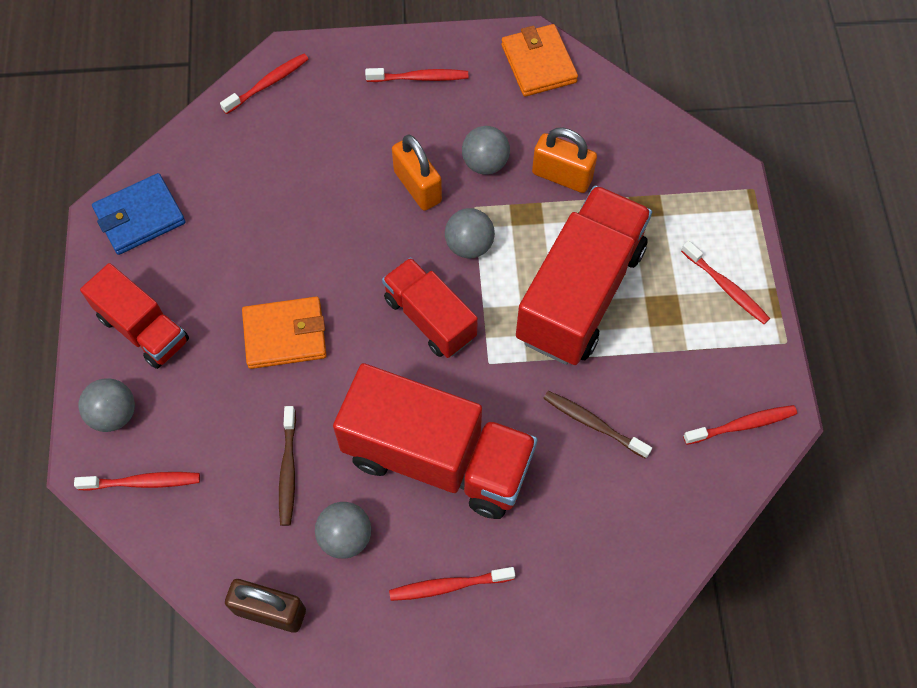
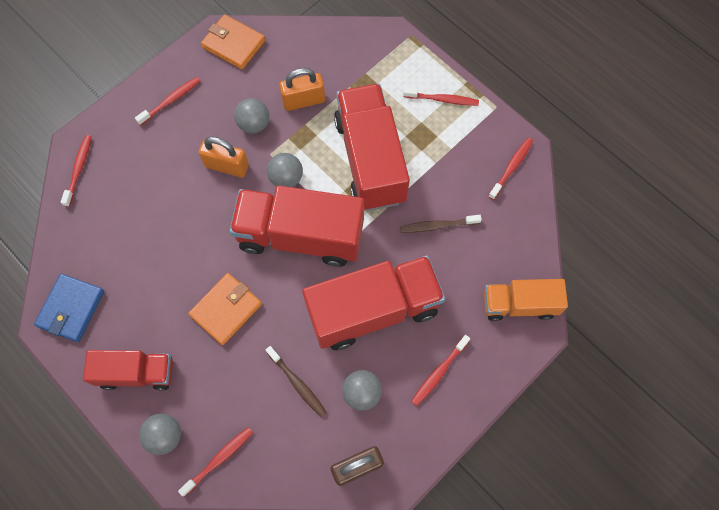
camera: 40 degrees left, 5 degrees up
(430, 318) = (300, 236): red truck -> red truck, size x1.70
(610, 587) = (519, 304): none -> orange truck

